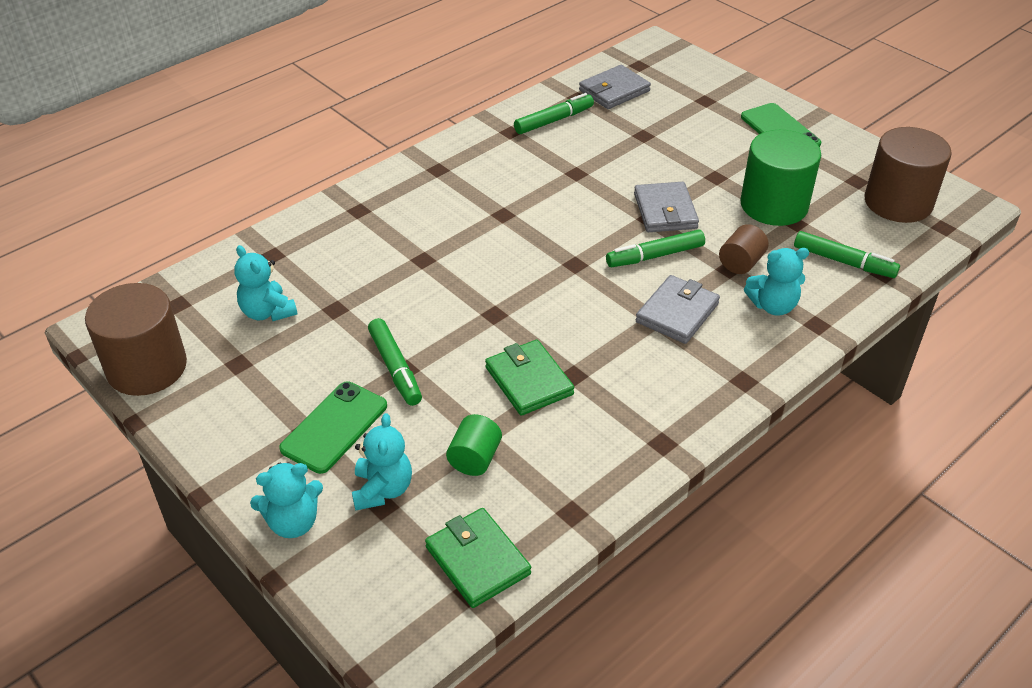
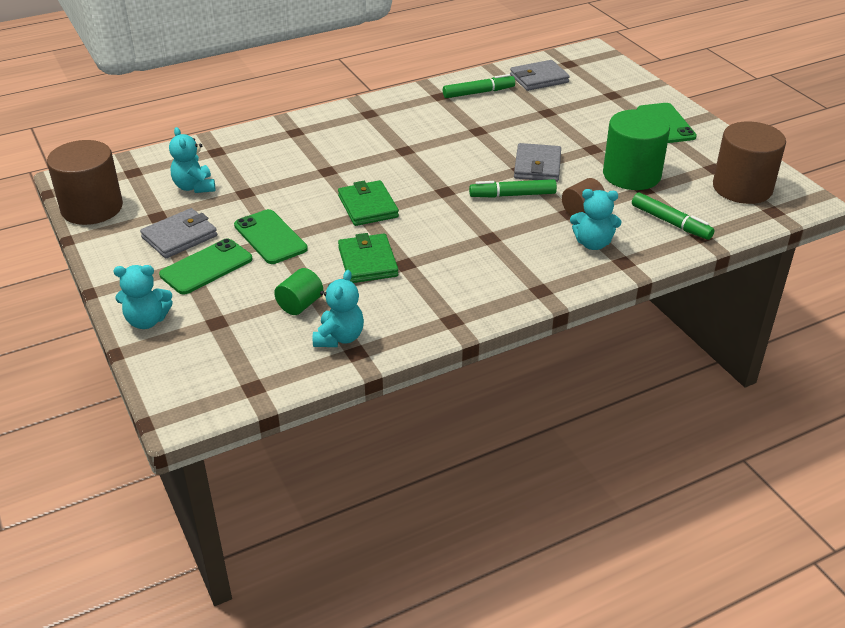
camera: 15 degrees right, 5 degrees down
(382, 490) = (221, 312): turquoise teddy bear -> turquoise teddy bear (339, 338)
(395, 368) = (270, 237): green marker -> green phone
(478, 560) = (269, 369): green wallet -> green wallet (368, 206)
(677, 313) = (510, 236): grey wallet -> grey wallet (180, 237)

